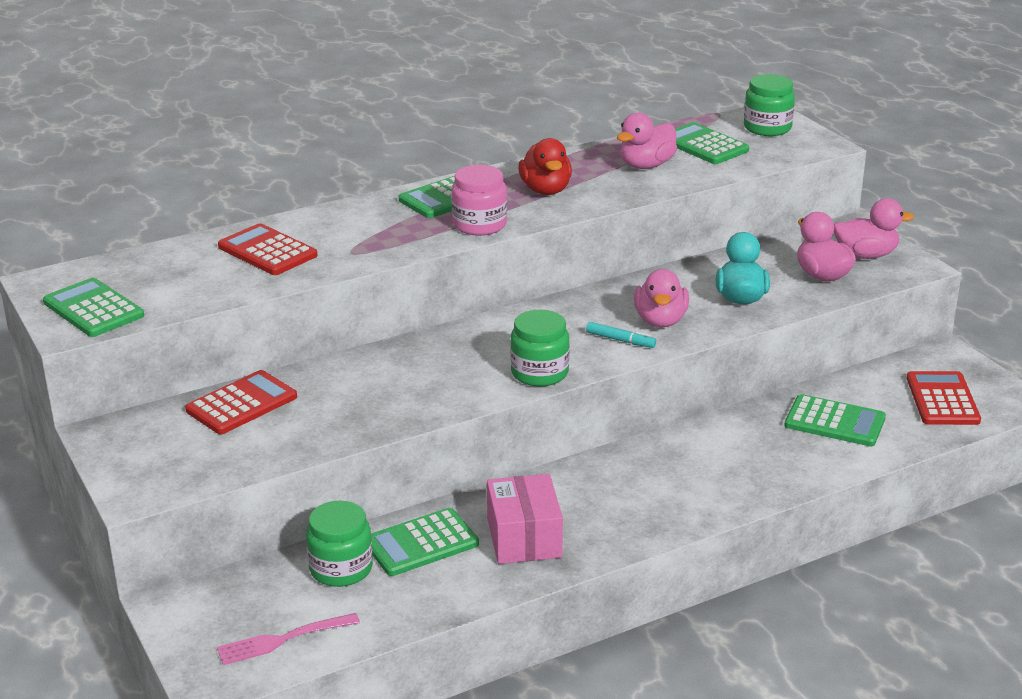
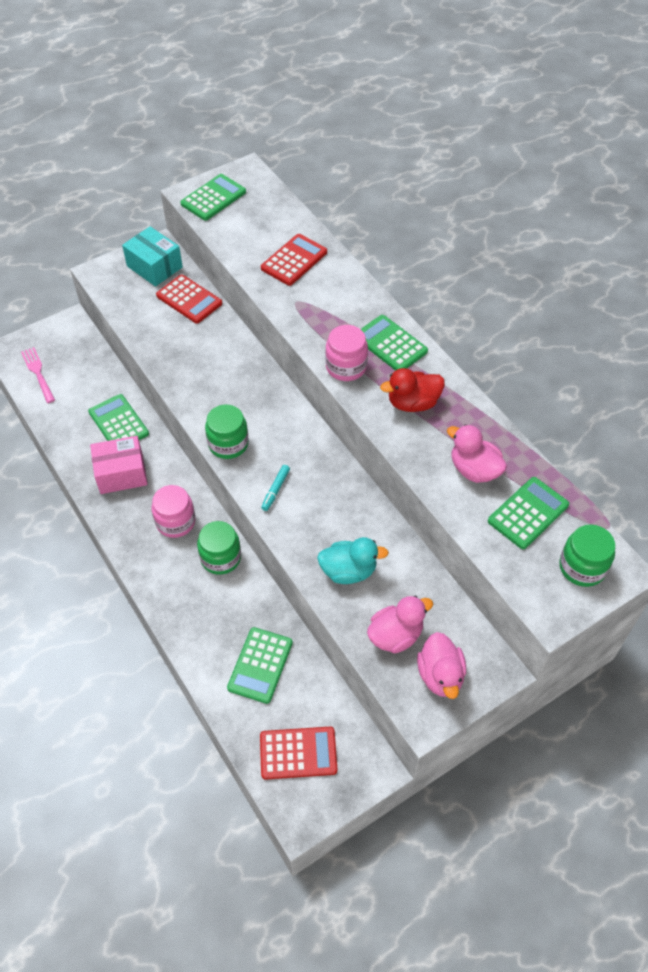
camera: 85 degrees right, 25 degrees up
(149, 436) = (154, 267): none -> turquoise box
(341, 569) = (97, 389): green jar -> green jar (221, 558)
(617, 486) = (175, 522): none -> pink jar
(660, 320) = (307, 515): pink duck -> none

